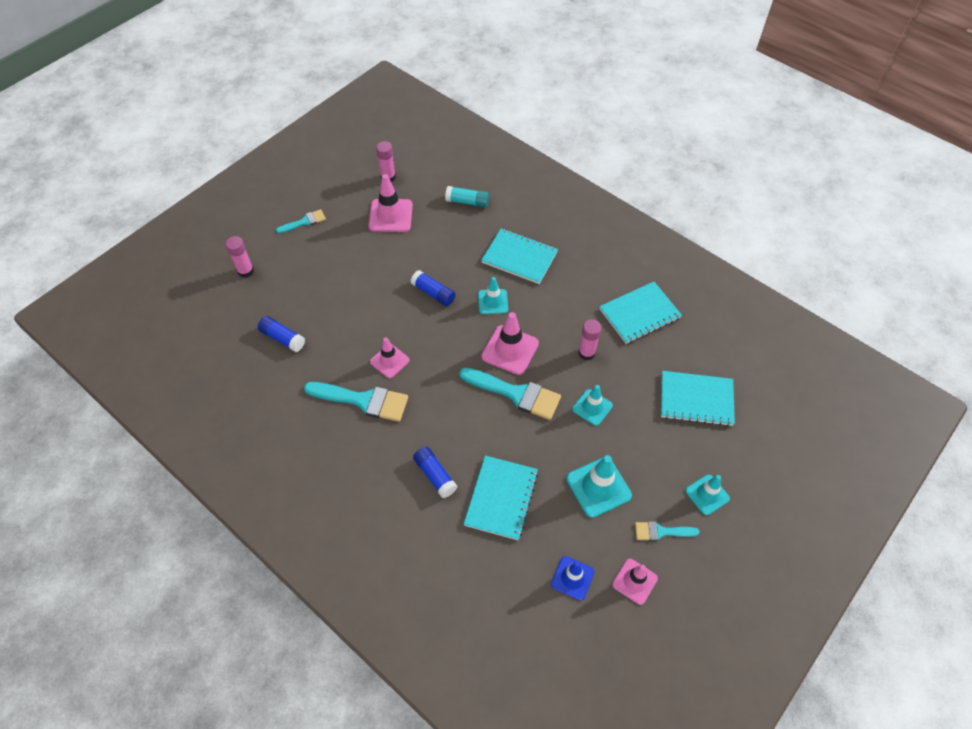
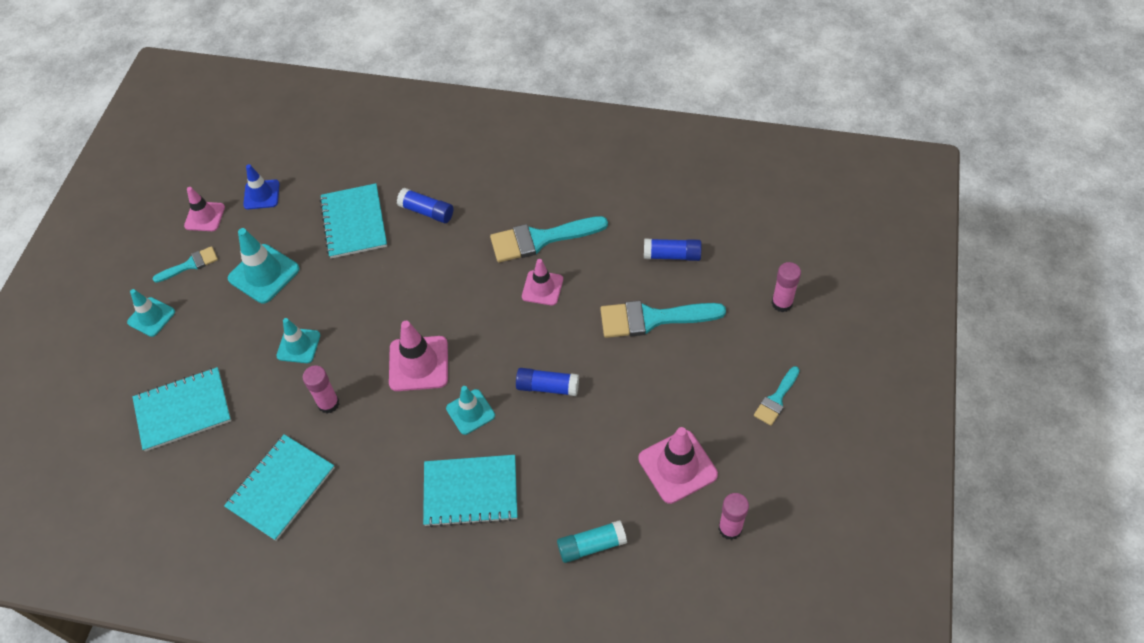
camera: 155 degrees right, 0 degrees up
(516, 394) = (387, 320): turquoise brush -> turquoise brush (652, 319)

